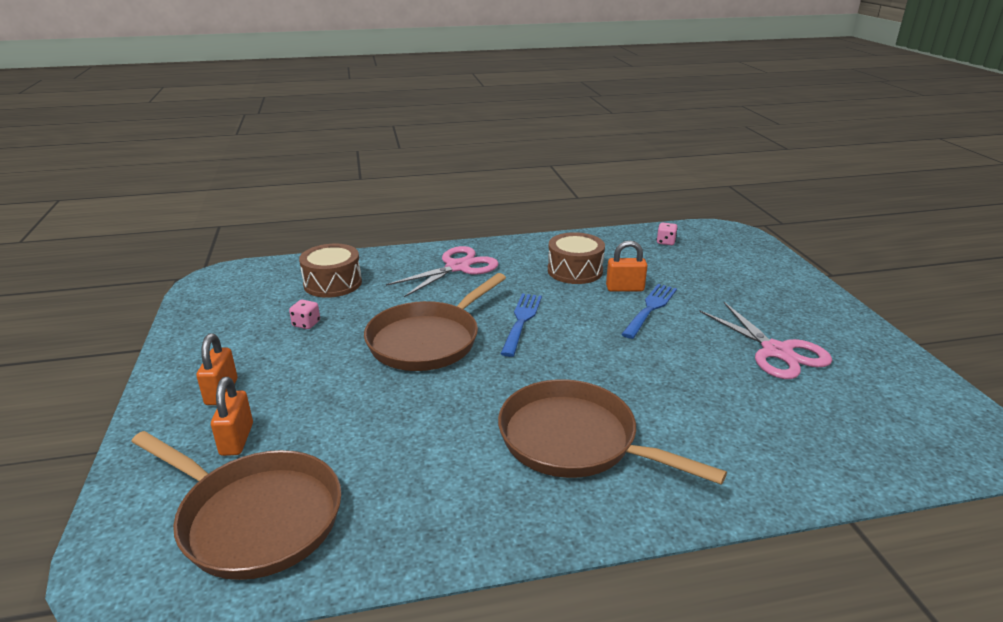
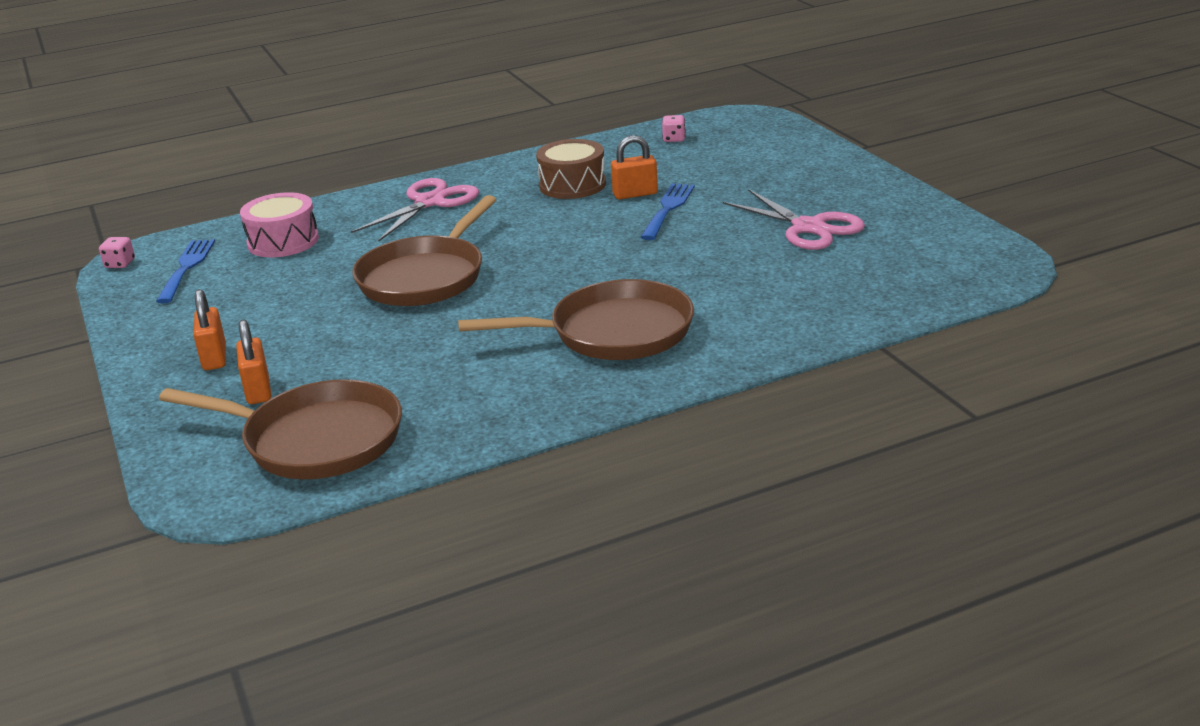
camera: 10 degrees left, 0 degrees up
(306, 324) = (274, 285): pink dice -> pink dice (120, 264)
(333, 283) = (283, 241): brown drum -> pink drum
(521, 321) = (525, 243): blue fork -> blue fork (187, 268)
(575, 440) = (613, 332): brown pan -> brown pan turned 150 degrees clockwise

